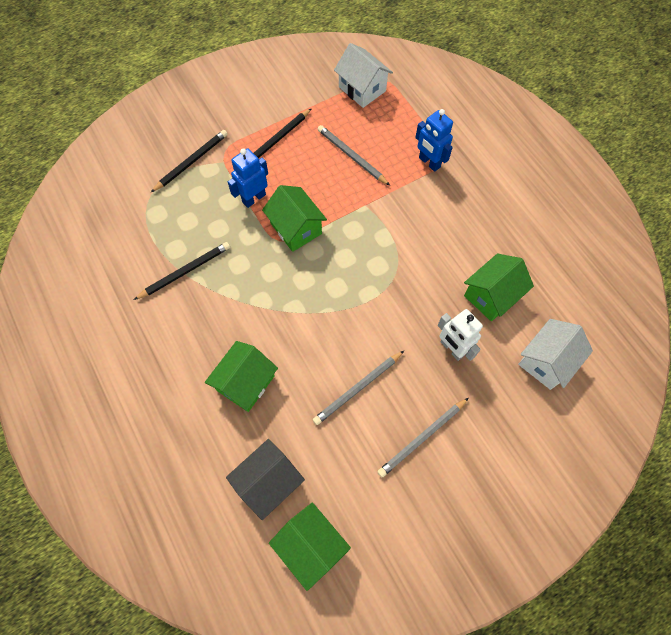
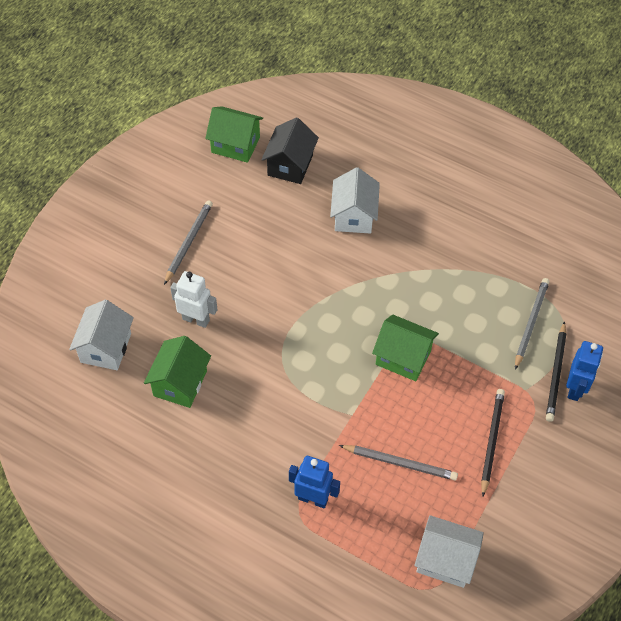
camera: 150 degrees right, 10 degrees down
(185, 271) = (472, 272): black pencil -> none
(245, 383) = (354, 216): green house -> white house
(253, 198) = (465, 367): blue robot -> blue robot (575, 388)
(358, 388) = (260, 252): grey pencil -> grey pencil (530, 323)

